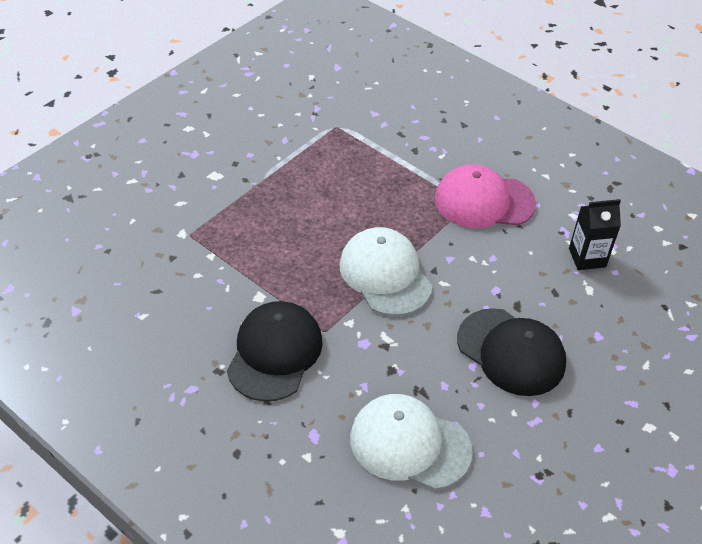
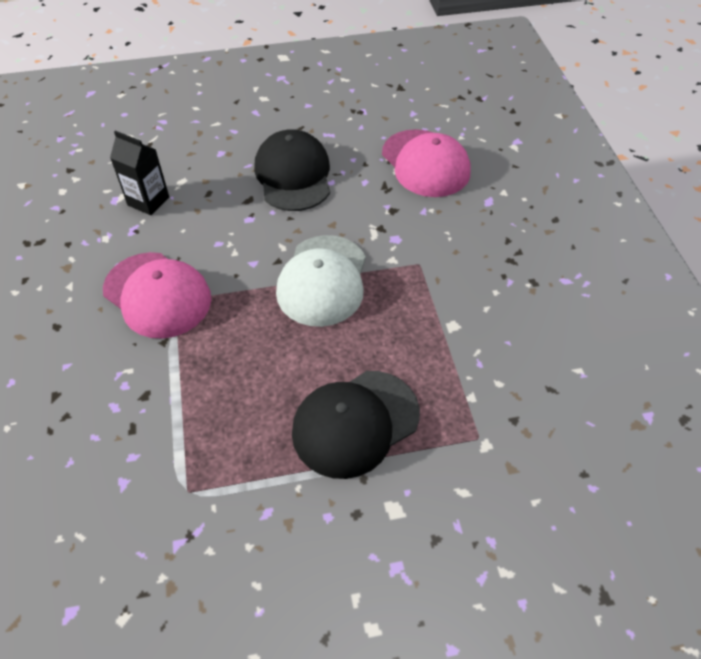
camera: 140 degrees left, 5 degrees up
(275, 353) = (475, 270): black cap -> black cap (355, 423)
(409, 444) = (425, 163): white cap -> pink cap

